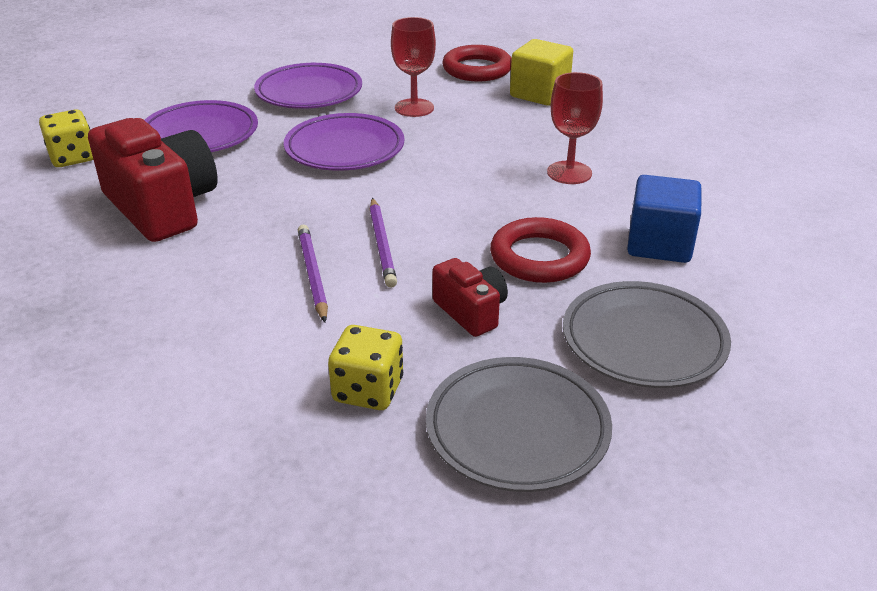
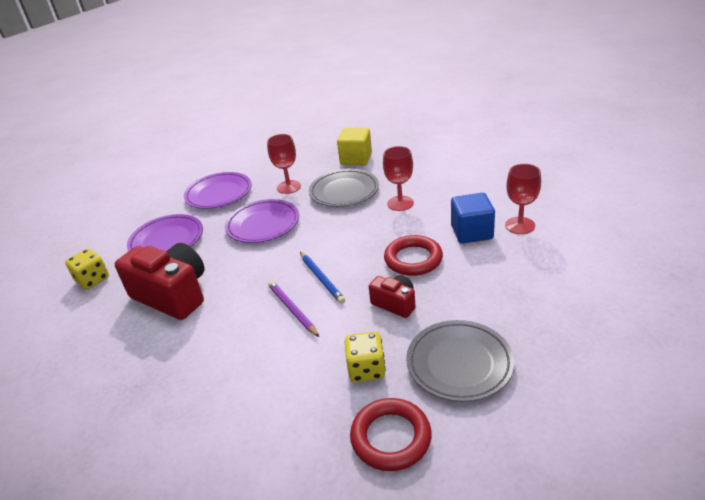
camera: 15 degrees left, 0 degrees up
(382, 245) = (321, 279): purple pencil -> blue pencil
(477, 69) = (311, 152): red ring -> red ring (391, 437)
(643, 341) = (494, 291): grey plate -> grey plate (344, 191)
(748, 256) = (520, 225): none -> red goblet

